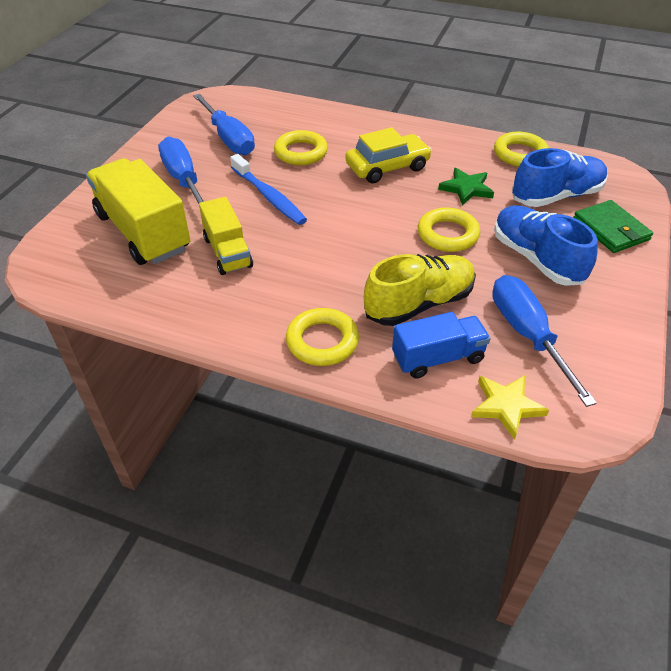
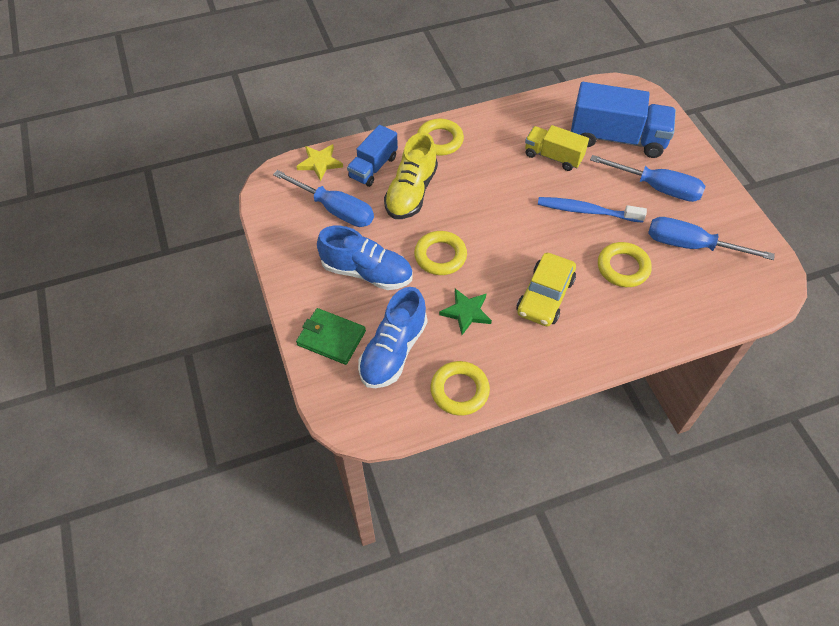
camera: 140 degrees right, 10 degrees up
(143, 232) = (617, 138): yellow truck -> blue truck

